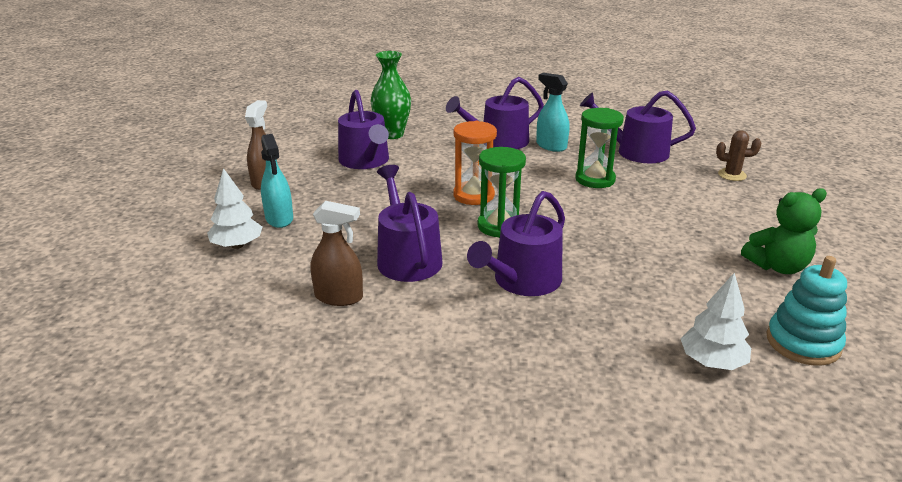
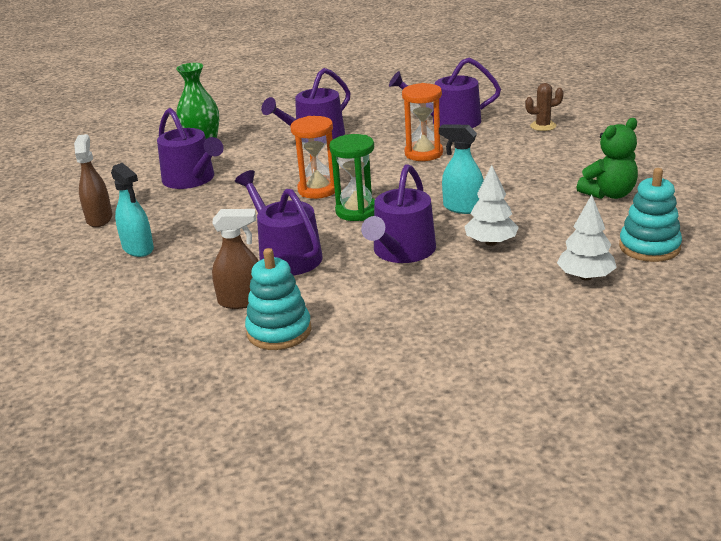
camera: 15 degrees left, 0 degrees up
(237, 245) = (111, 280): white tree -> white tree (491, 242)
(355, 341) = (279, 331): none -> turquoise stacking toy
(551, 146) = (368, 131): turquoise spray bottle -> turquoise spray bottle (462, 207)
(595, 179) = (423, 153): green hourglass -> orange hourglass

